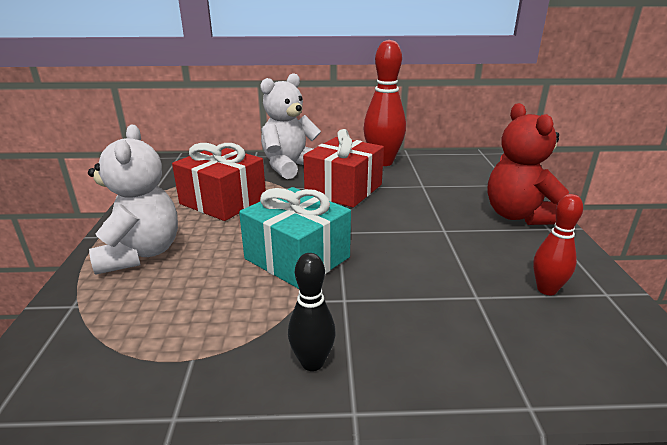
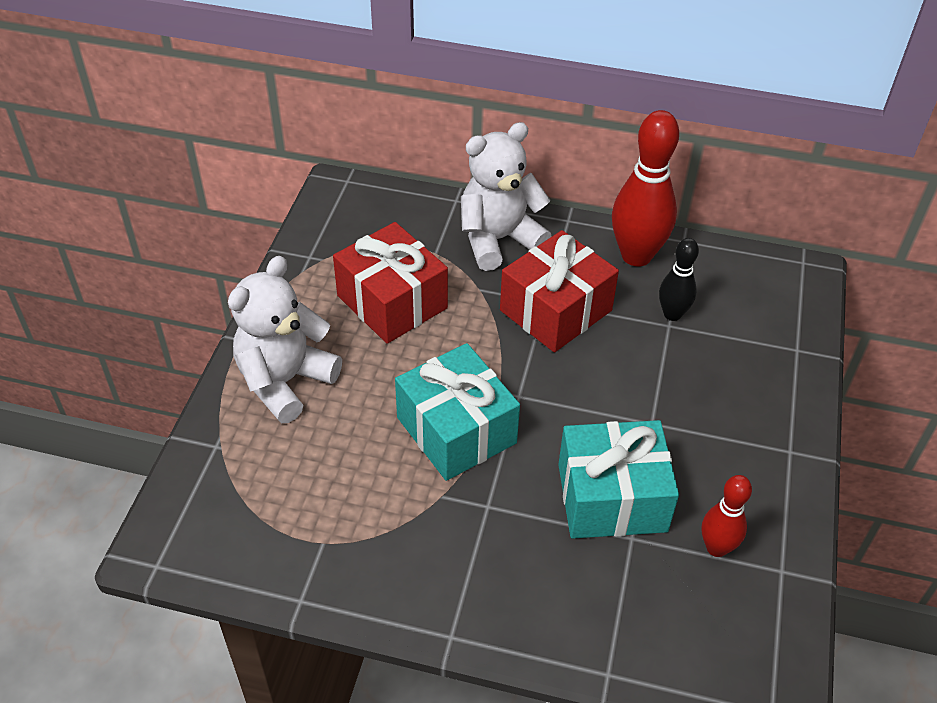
camera: 15 degrees right, 20 degrees up
(140, 253) = (285, 381): white teddy bear -> white teddy bear turned 150 degrees counterclockwise
(312, 362) = (431, 576): black bowling pin -> black bowling pin (672, 314)
(443, 275) = (612, 497): none -> turquoise gift
(519, 215) = (766, 418): red teddy bear -> none

